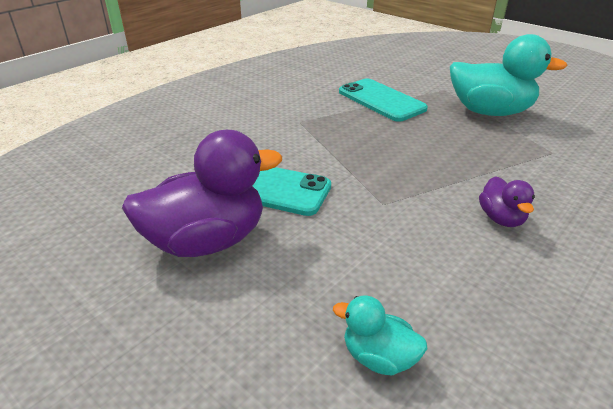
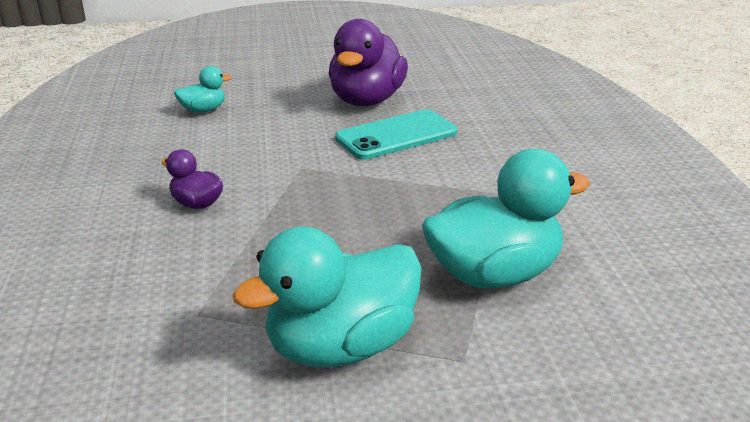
camera: 130 degrees right, 5 degrees down
(381, 100) = (494, 274): turquoise phone -> turquoise duck

